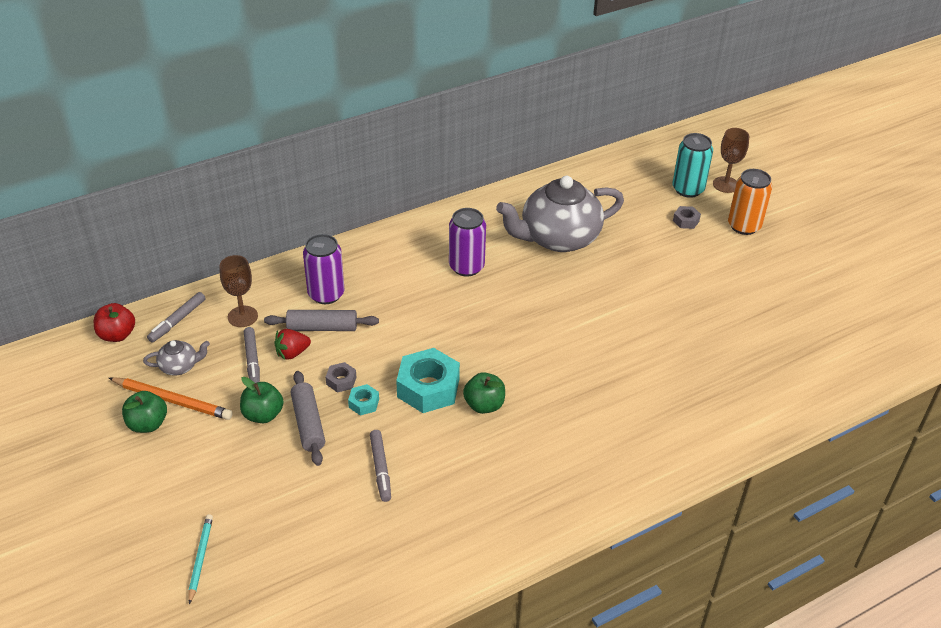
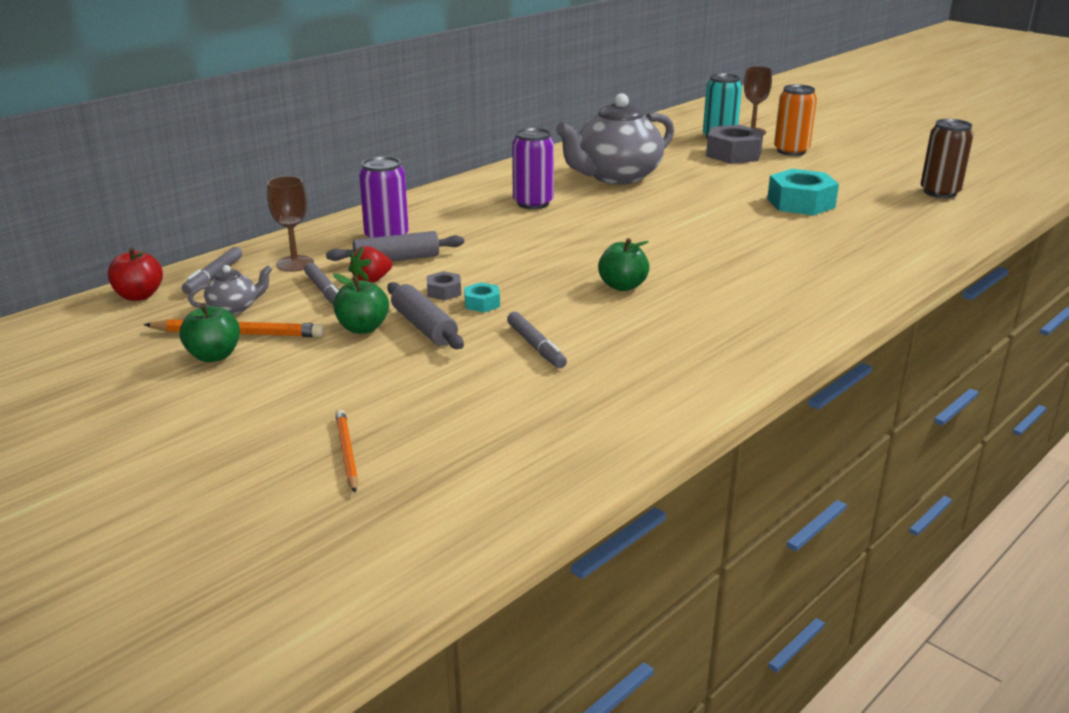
camera: 15 degrees left, 15 degrees down
(200, 558) = (347, 453): turquoise pencil -> orange pencil
(428, 388) = (550, 283): turquoise nut -> turquoise nut (800, 203)
(686, 221) = (733, 154): grey nut -> grey nut, size x2.13
(844, 324) = (940, 192): none -> brown can

